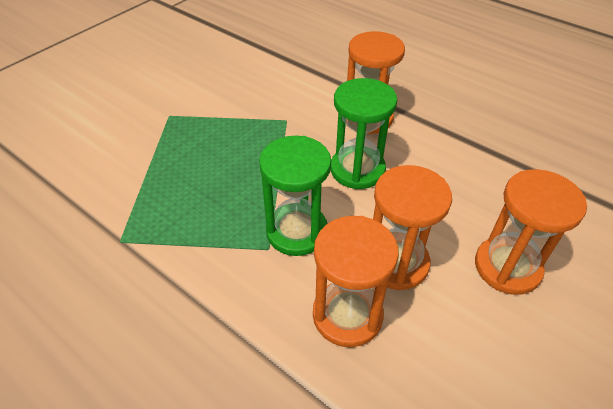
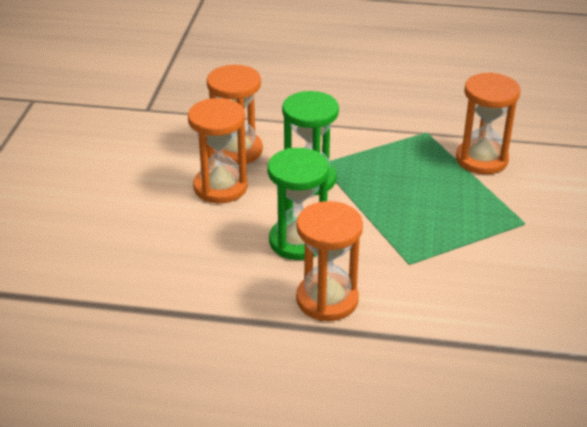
camera: 150 degrees right, 10 degrees down
(507, 267) = (133, 213): orange hourglass -> orange hourglass (481, 159)

